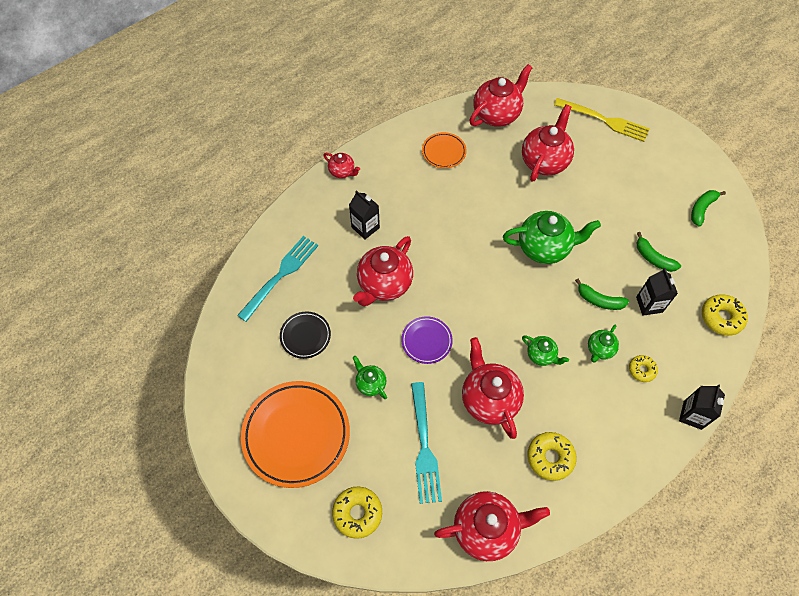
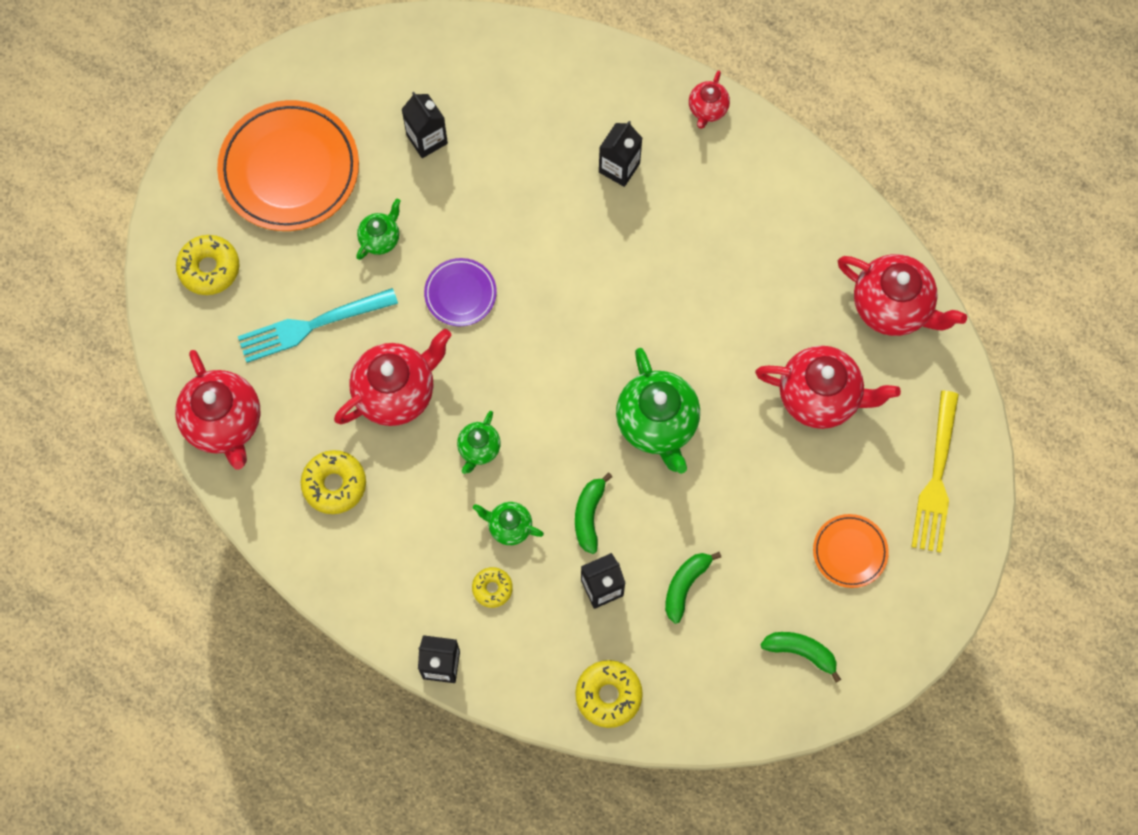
camera: 75 degrees right, 10 degrees up
(280, 275) = (509, 80): turquoise fork -> none
(305, 336) = (427, 139): black plate -> black carton
(384, 284) = (533, 217): red teapot -> none
(443, 152) = (790, 243): orange plate -> orange plate (849, 552)

